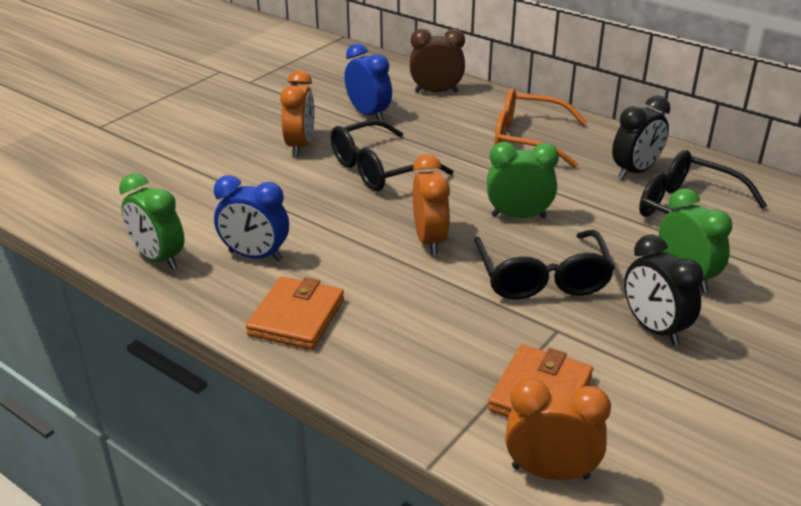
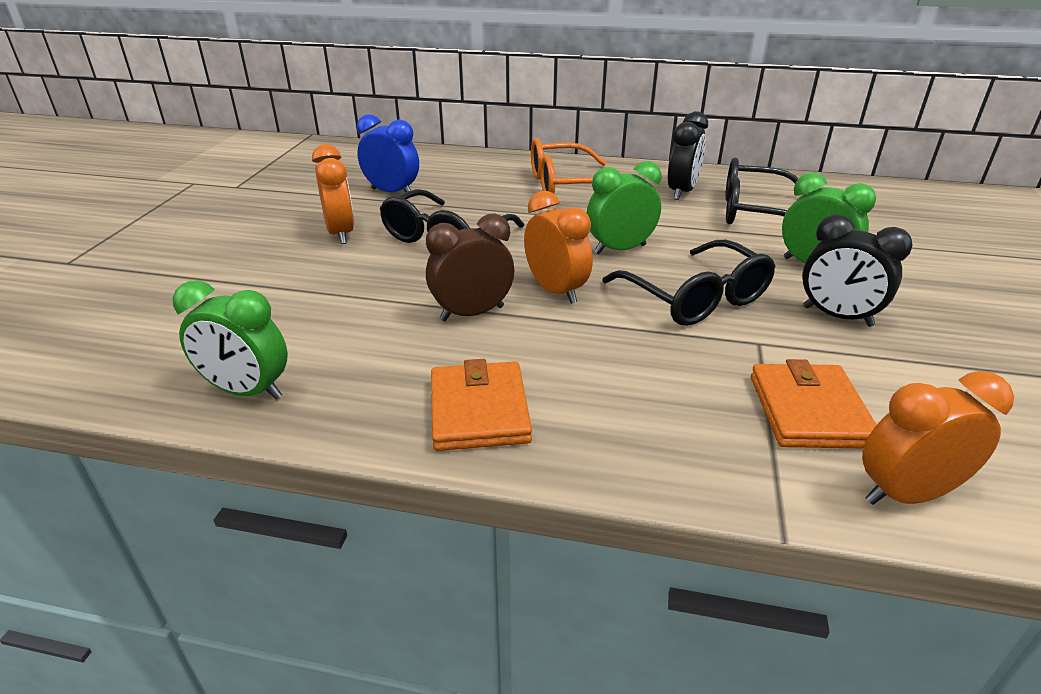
camera: 25 degrees left, 0 degrees up
(255, 256) = (374, 355): blue clock -> none
(436, 92) = (444, 163): brown clock -> brown clock (472, 313)

